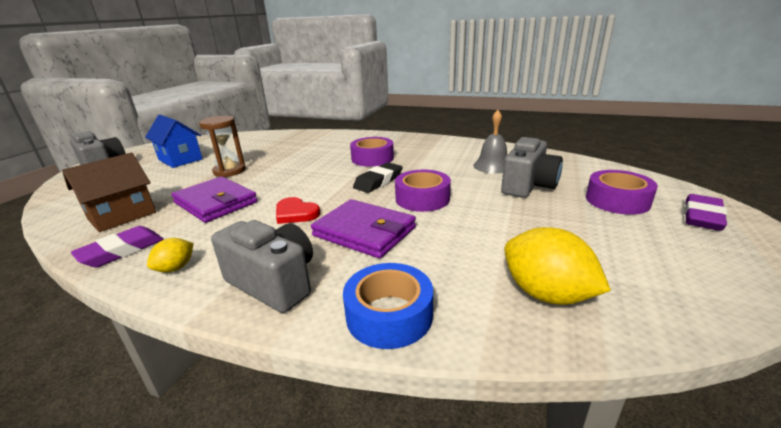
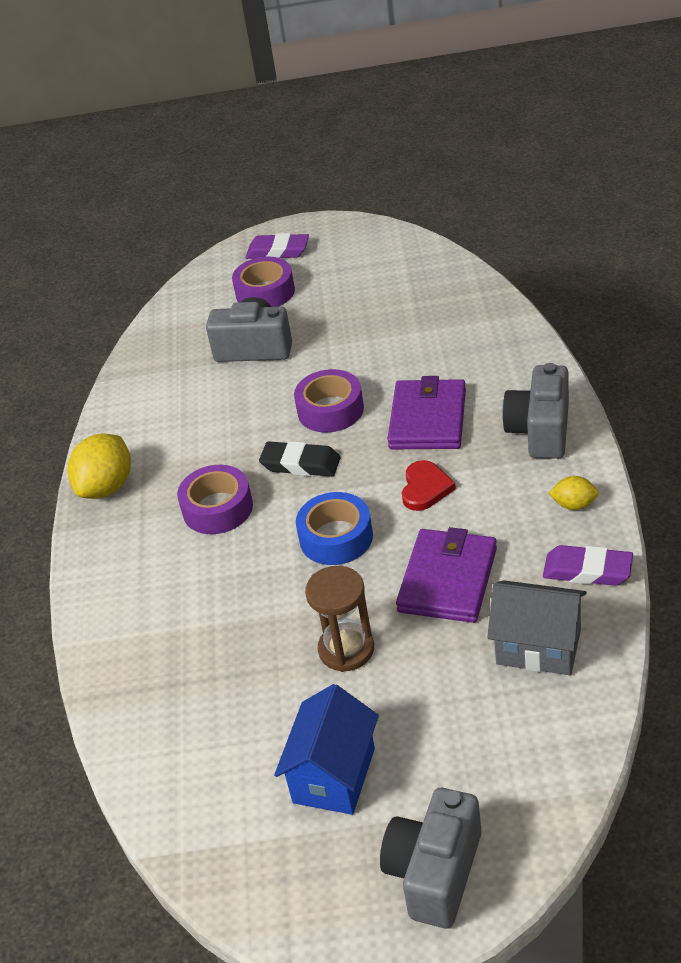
camera: 110 degrees left, 15 degrees up
(122, 216) = (538, 647): brown house -> grey house
(389, 315) = (525, 359): blue tape -> blue tape (336, 537)
(492, 166) = (201, 387): grey bell -> none
(546, 294) = (448, 303): yellow lemon -> yellow lemon (107, 487)

